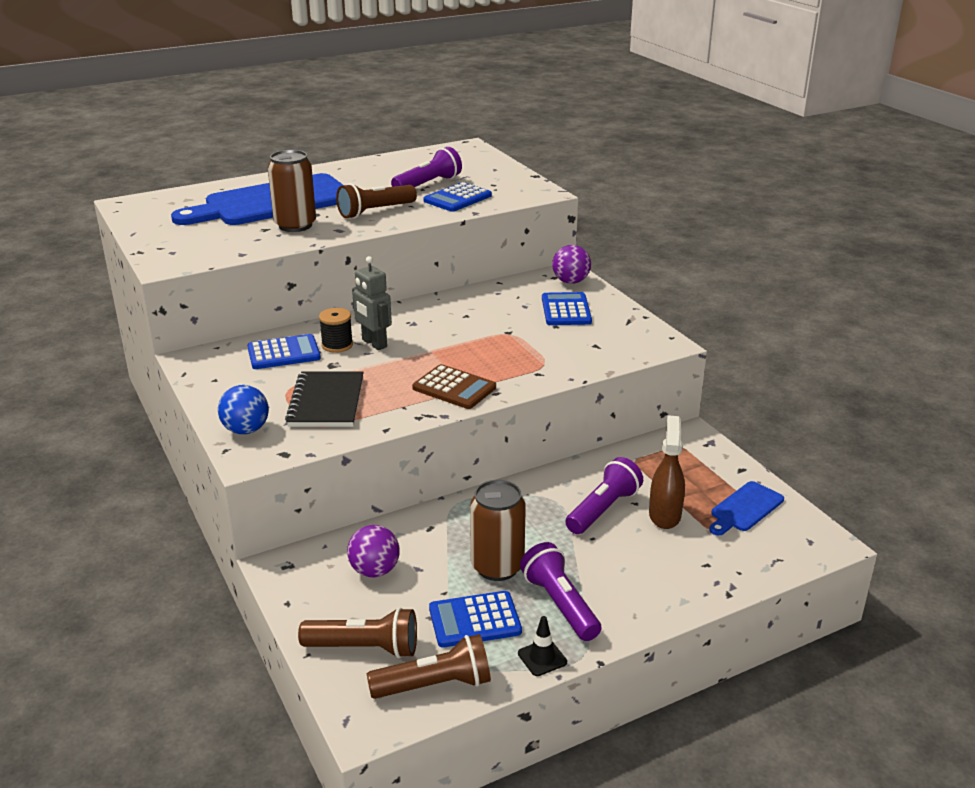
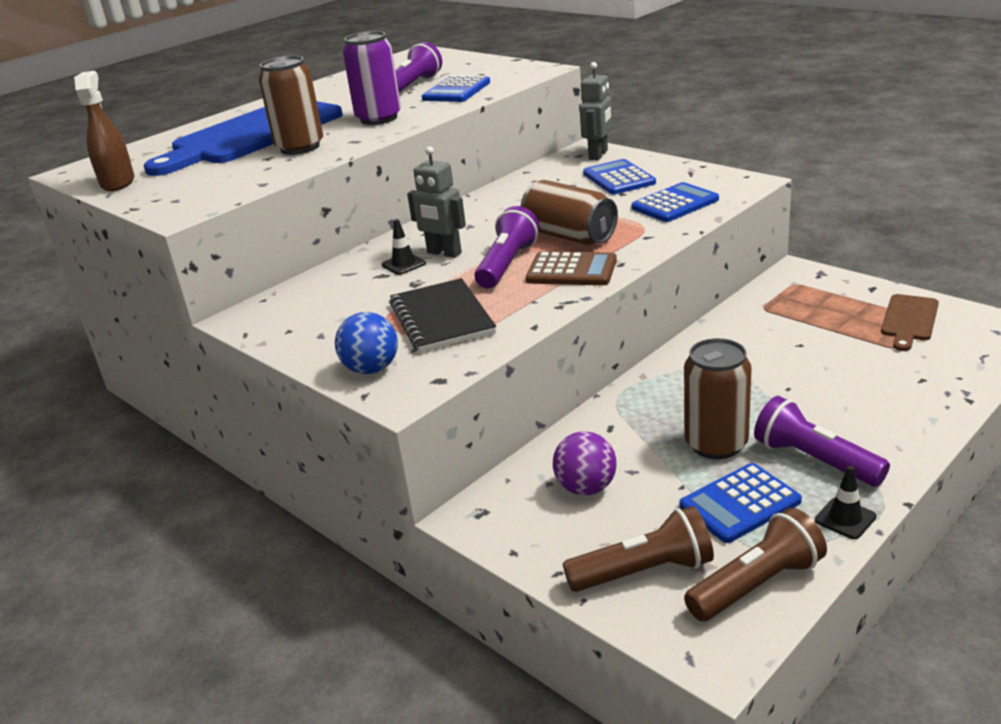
camera: 15 degrees left, 0 degrees up
(283, 353) = (348, 286): blue calculator -> blue calculator (675, 204)
(337, 345) = (403, 264): black spool -> black traffic cone
(375, 212) = (379, 118): brown flashlight -> purple can
(479, 355) = (569, 236): none -> brown can
(570, 281) = (598, 155): purple ball -> grey robot
(603, 509) = (774, 359): purple flashlight -> purple flashlight (507, 264)
(664, 515) = (839, 347): brown spray bottle -> brown spray bottle (118, 183)
(745, 508) = (909, 320): blue cutting board -> brown cutting board

